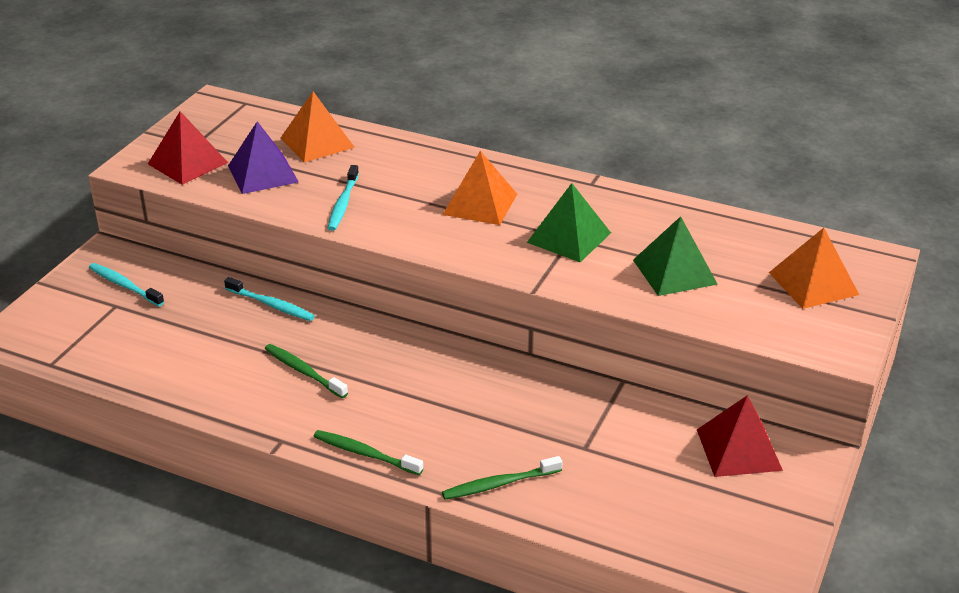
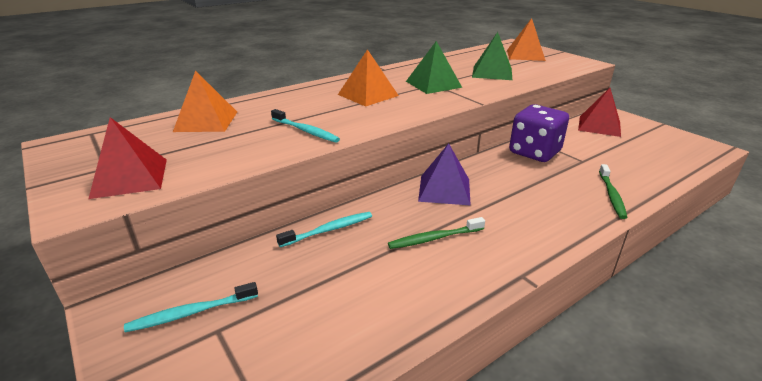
camera: 60 degrees left, 5 degrees down
(263, 173) = (211, 149): purple pyramid -> purple pyramid (444, 189)
(365, 454) = (558, 238): green toothbrush -> none
(572, 400) = (534, 152): none -> purple dice

